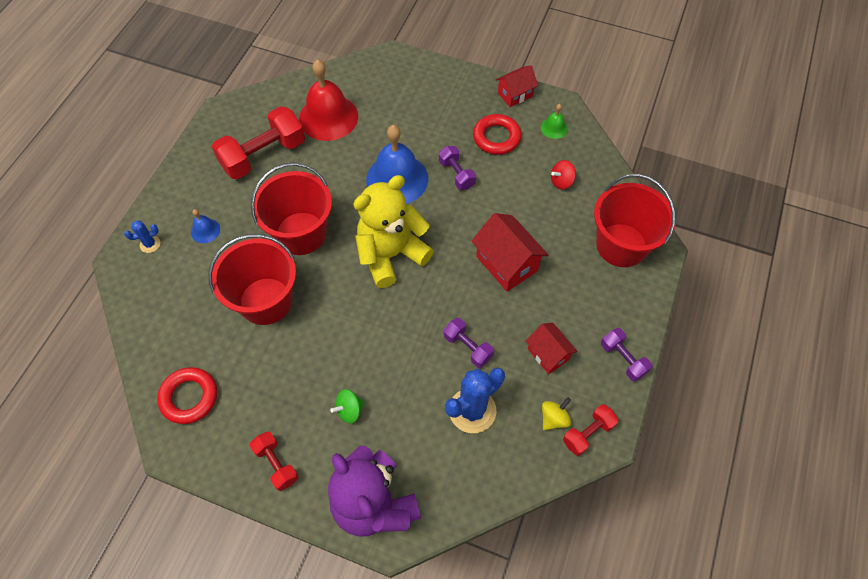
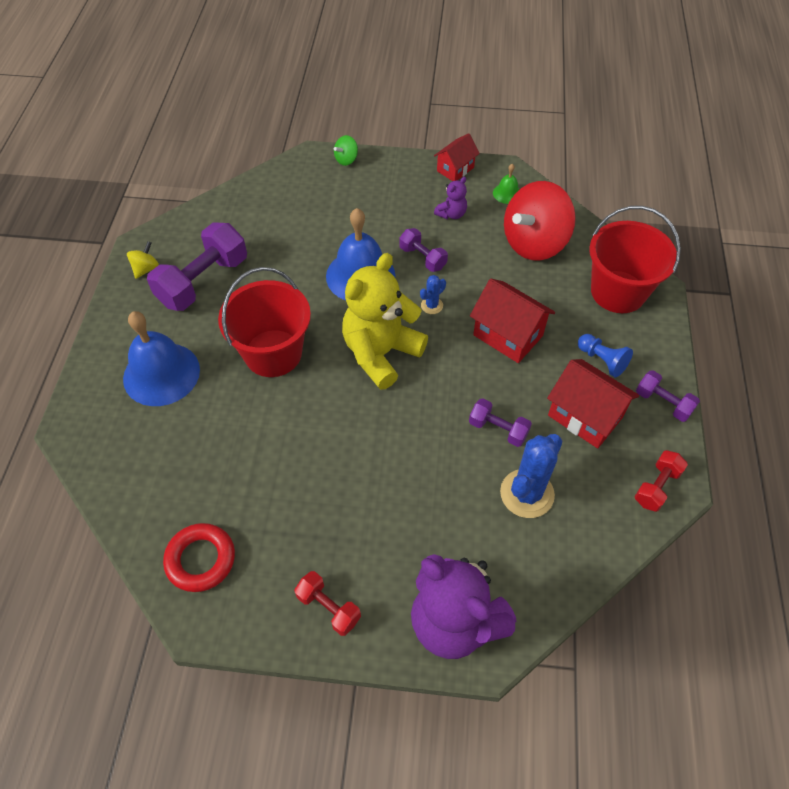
camera: 15 degrees left, 5 degrees down
(150, 244) = (100, 402): blue cactus -> blue cactus (432, 305)
(205, 230) = (161, 374): blue bell -> blue bell, size x2.22
(263, 155) = (203, 281): red dumbbell -> purple dumbbell
(266, 301) = (256, 433): red bucket -> none
(328, 117) = (263, 229): red bell -> none
(349, 410) = (392, 527): green spinning top -> green spinning top (346, 160)
(496, 137) = (451, 214): red ring -> purple teddy bear
(548, 354) = (585, 416): red house -> red house, size x1.57
(554, 418) = (616, 480): yellow spinning top -> yellow spinning top (146, 269)
(561, 181) = (534, 243): red spinning top -> red spinning top, size x2.41
(582, 306) = (602, 360): none -> blue pawn

